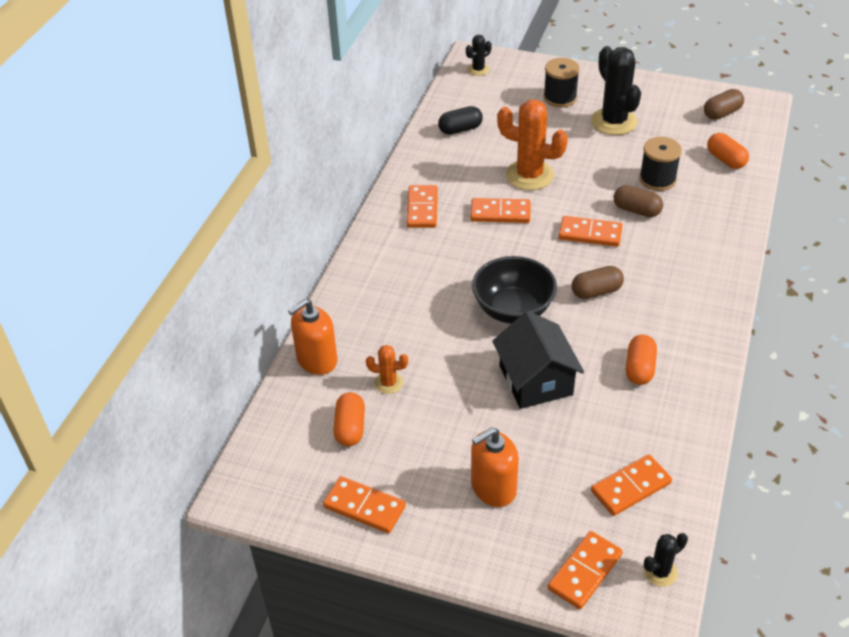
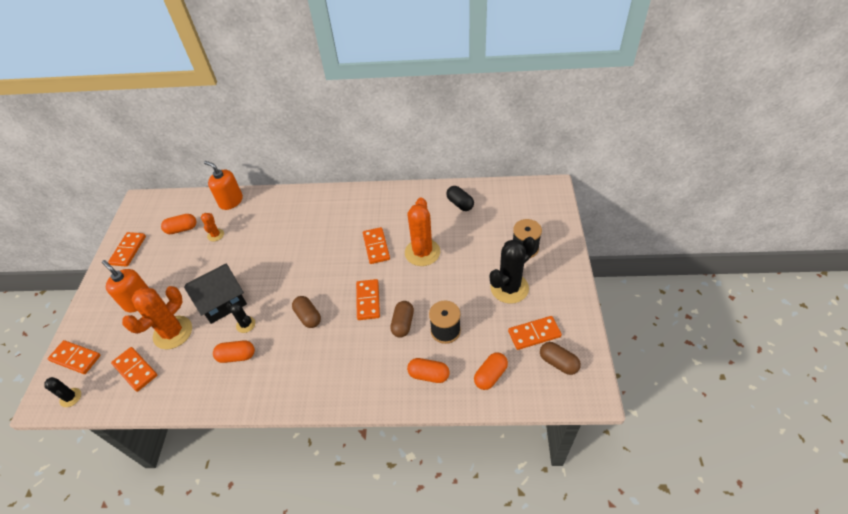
camera: 75 degrees right, 5 degrees up
(422, 209) = (369, 208): orange domino -> orange domino (534, 334)
(478, 70) = (536, 194): black cactus -> black cactus (245, 324)
(513, 309) = (283, 276): black bowl -> none
(574, 441) = (173, 332): none -> orange cactus
(714, 203) = (428, 375): none -> orange capsule

